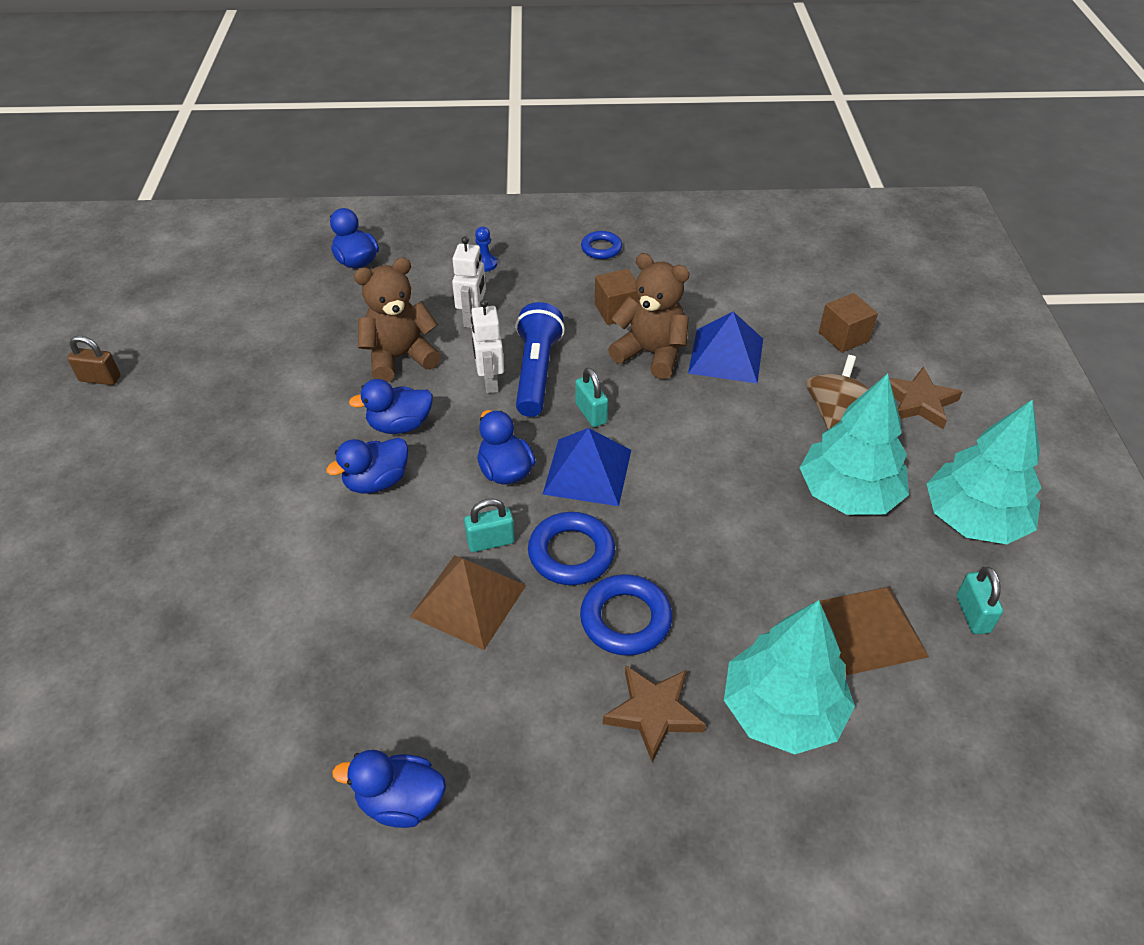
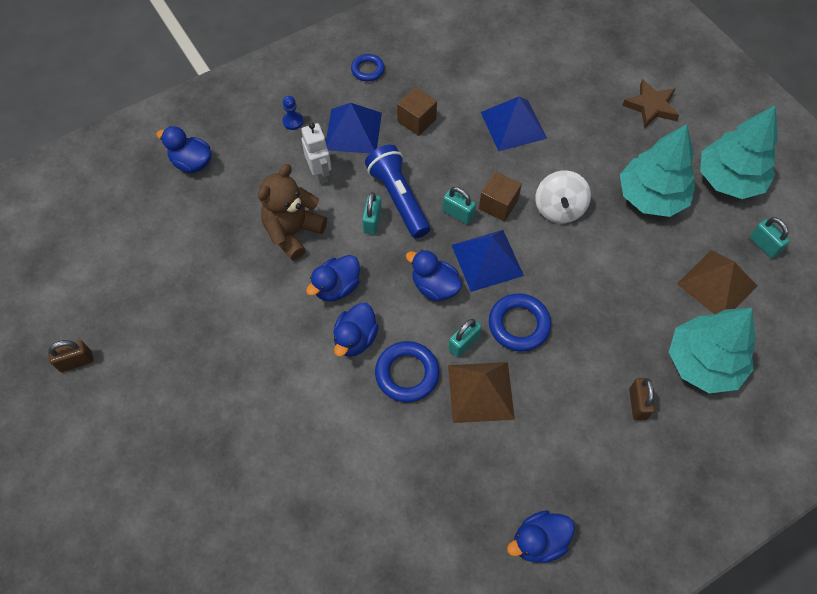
camera: 30 degrees left, 15 degrees up
(490, 382) = (372, 221): white robot -> turquoise padlock
(540, 294) = (353, 131): none -> blue pyramid
(625, 619) = (582, 352): blue ring -> blue ring (407, 374)
(651, 353) = (464, 146): brown teddy bear -> none
(653, 713) = (637, 404): brown star -> brown padlock
(717, 457) = (559, 208): none -> white spinning top
(835, 412) = (607, 138): brown spinning top -> none
(843, 336) = (576, 75): brown cube -> brown cube (498, 204)

